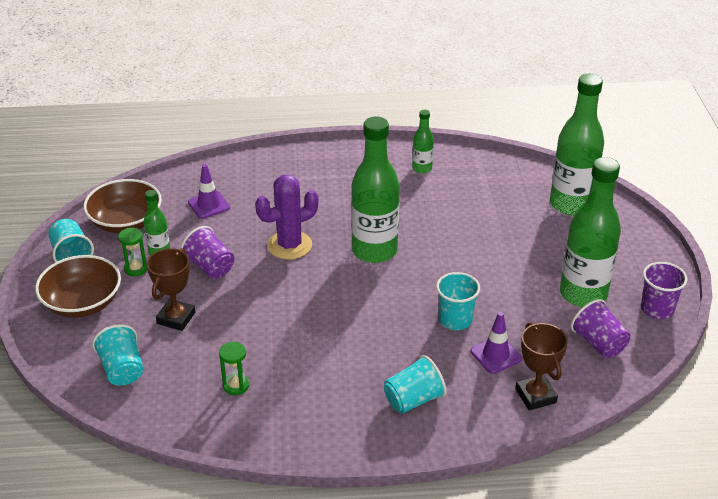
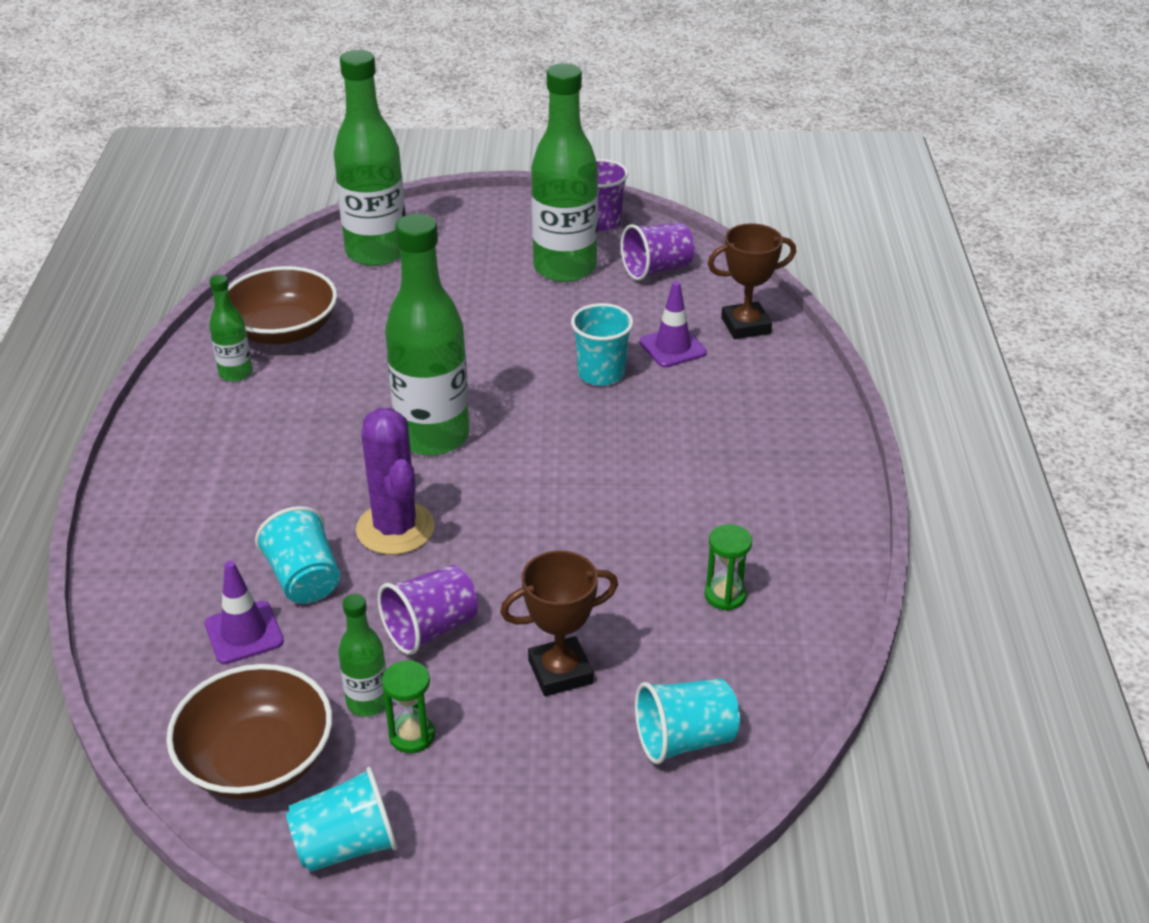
camera: 85 degrees left, 0 degrees up
(82, 303) = (499, 813): brown bowl -> brown bowl (283, 330)
(176, 318) = (560, 672): brown trophy -> brown trophy turned 45 degrees counterclockwise
(413, 400) = (753, 422): turquoise cup -> turquoise cup (304, 579)

